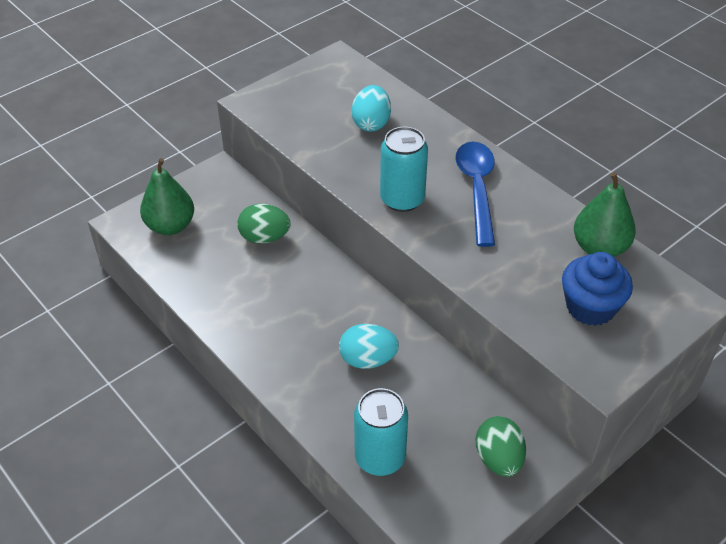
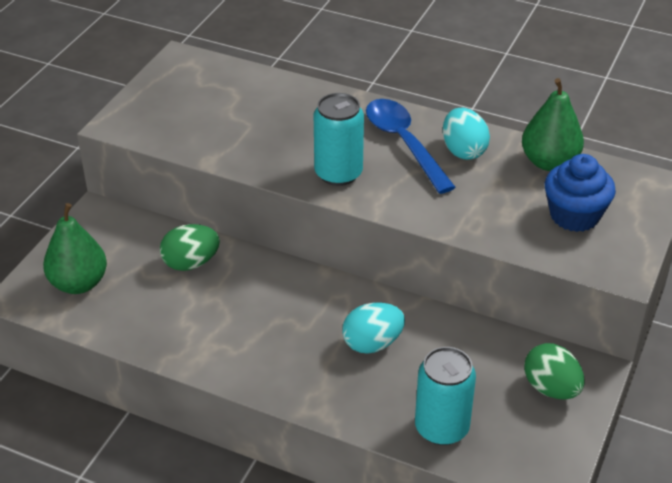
camera: 25 degrees left, 5 degrees down
(371, 123) = (259, 111): turquoise egg -> turquoise egg (463, 151)

